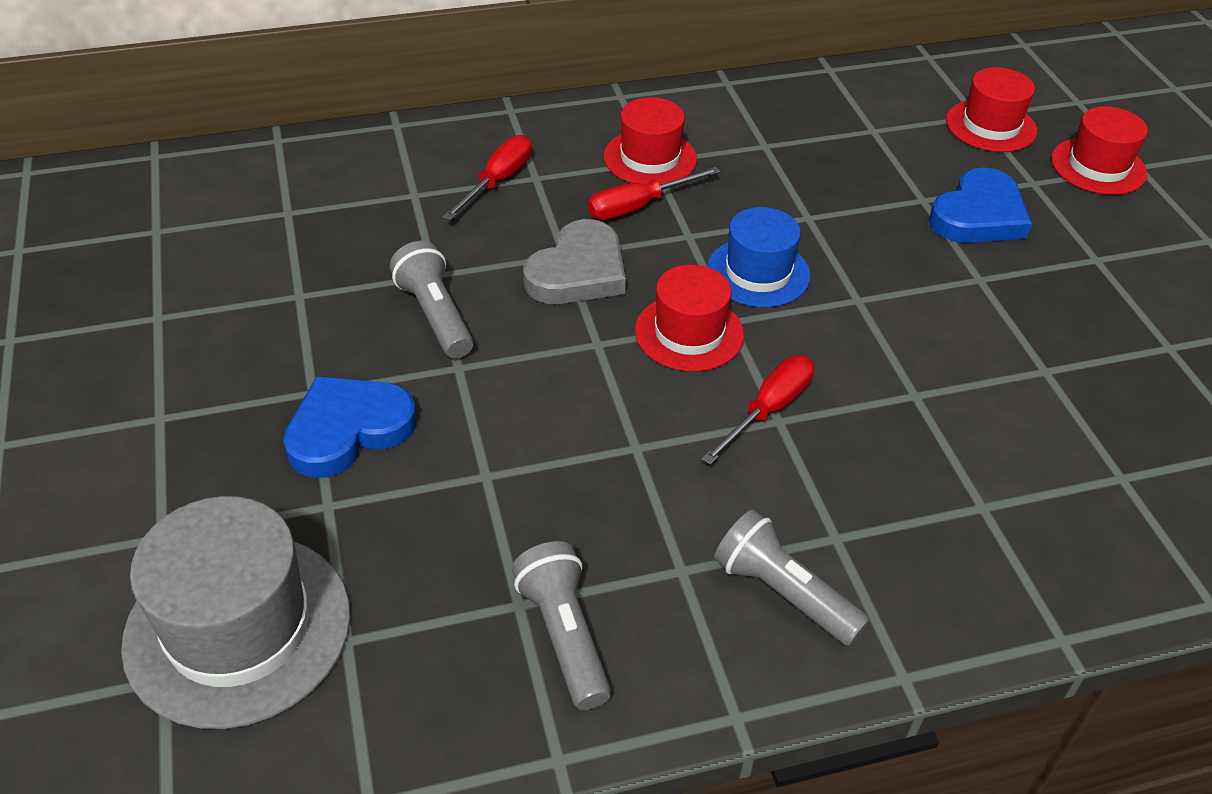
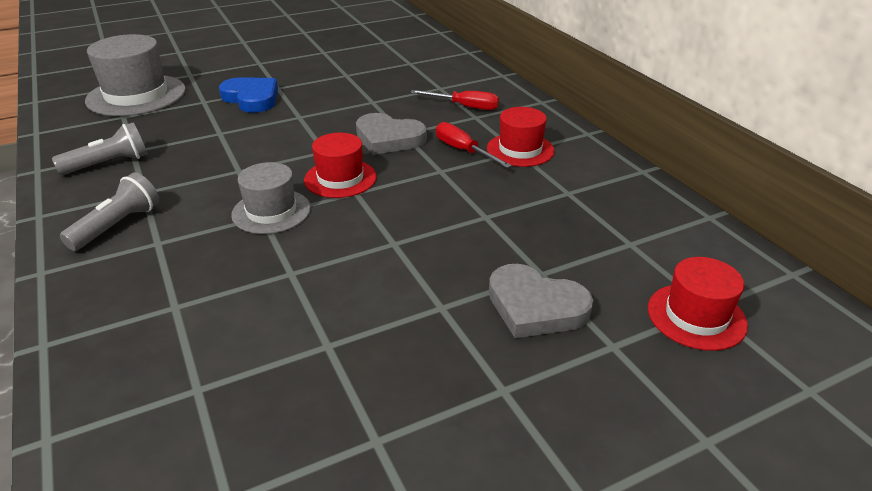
camera: 80 degrees right, 10 degrees down
(435, 315) = (338, 106): grey flashlight -> none
(758, 272) = (410, 199): blue hat -> none
(768, 410) = (271, 211): red screwdriver -> grey hat
(978, 215) = (535, 306): blue heart -> grey heart
(1098, 166) = (679, 401): red hat -> none

